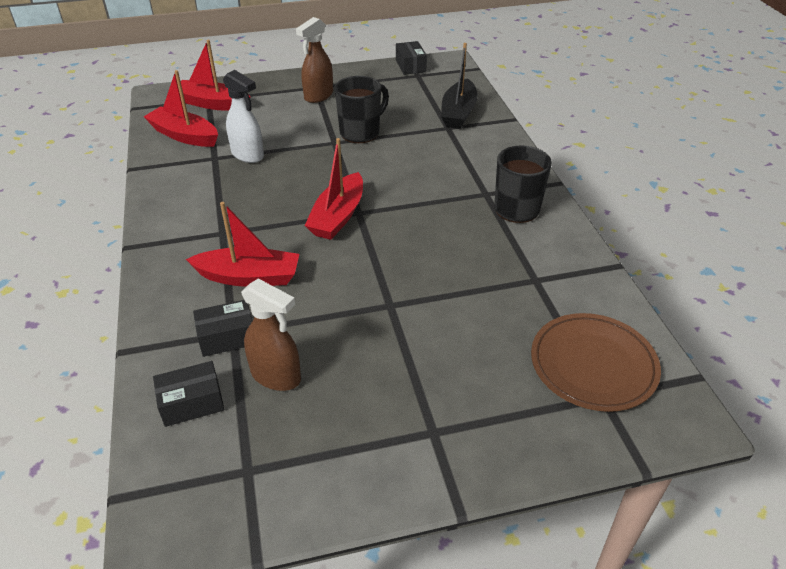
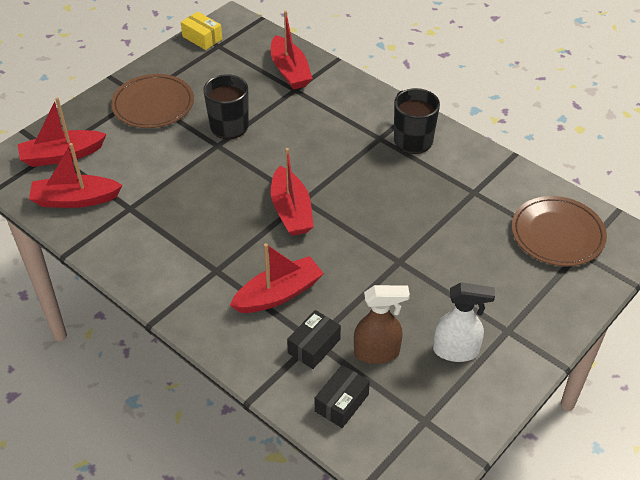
camera: 35 degrees left, 5 degrees up
(248, 155) = (156, 191): white spray bottle -> white spray bottle (456, 351)
(318, 96) = (153, 104): brown spray bottle -> brown plate
(410, 66) = (202, 38): black box -> yellow box
(458, 113) = (290, 71): black boat -> red boat

